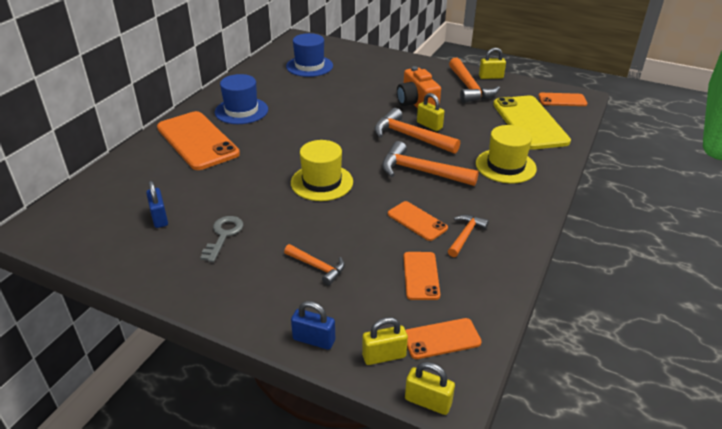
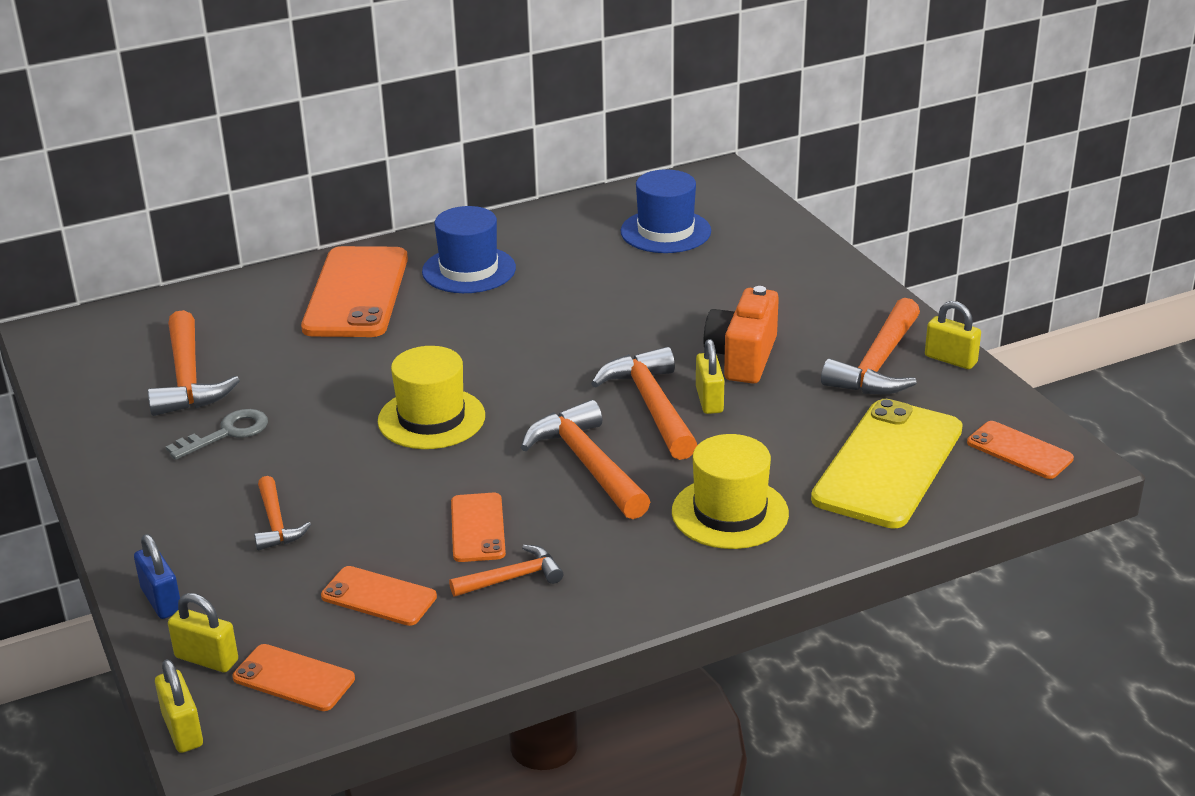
camera: 40 degrees right, 5 degrees down
(159, 218) = (188, 379): blue padlock -> orange hammer
(421, 276) = (379, 597): orange phone -> orange phone turned 75 degrees clockwise

